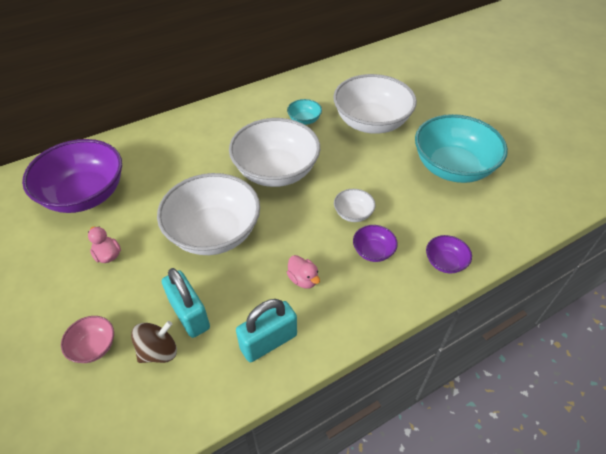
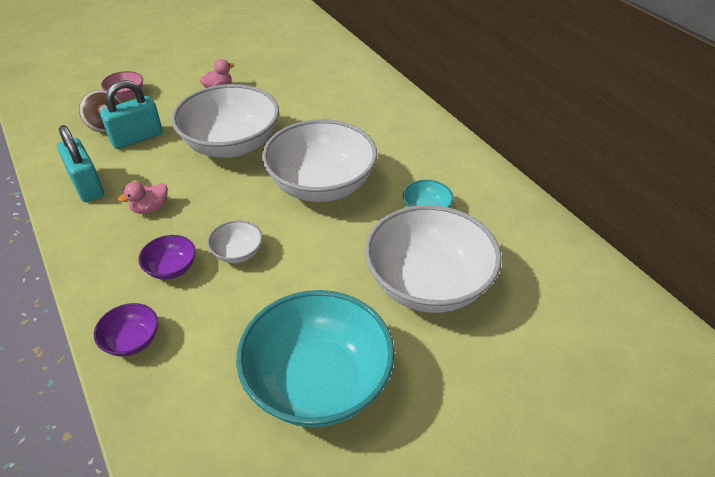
camera: 90 degrees right, 5 degrees down
(85, 195) = (296, 67): purple bowl -> none

